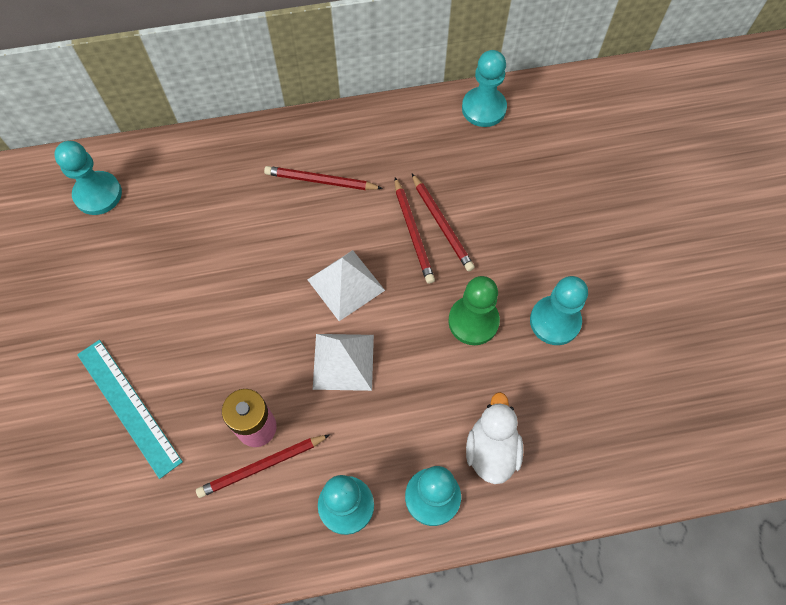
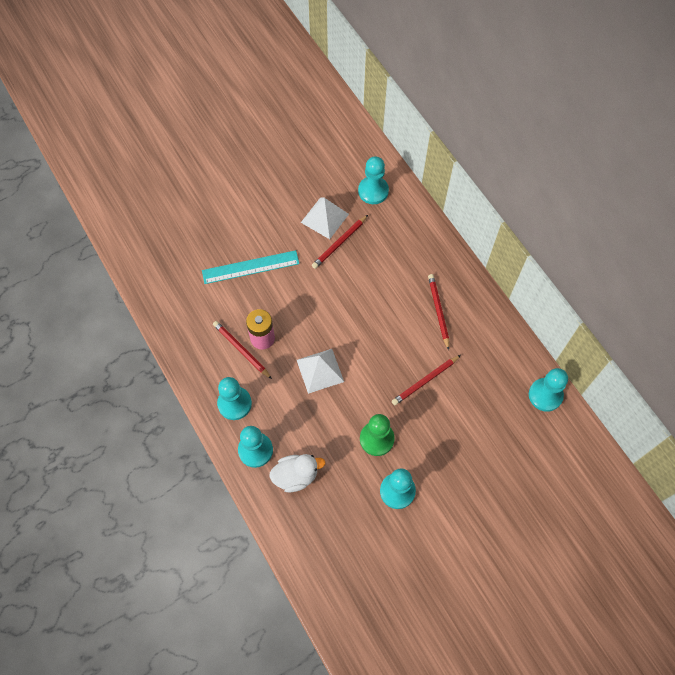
camera: 70 degrees right, 0 degrees up
(129, 406) = (250, 267): turquoise ruler -> turquoise ruler turned 45 degrees clockwise
(345, 285) = (371, 353): white pyramid -> white pyramid (324, 218)
(441, 224) = (439, 397): red pencil -> red pencil (339, 243)

